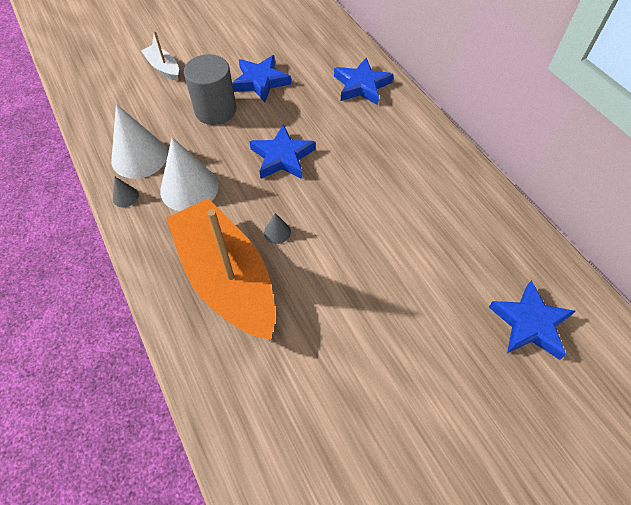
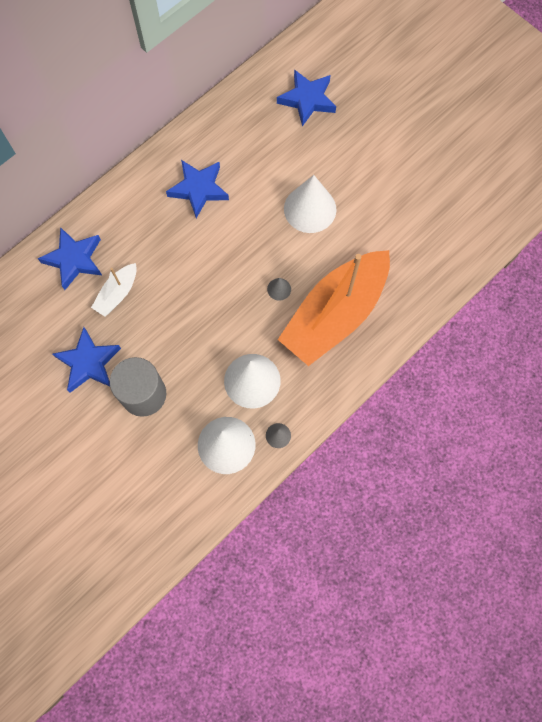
camera: 105 degrees left, 15 degrees up
(163, 68) = (87, 479): white boat -> white boat (117, 293)
(282, 157) = (192, 309): blue star -> blue star (198, 189)
(368, 286) = (310, 209): none -> white cone

